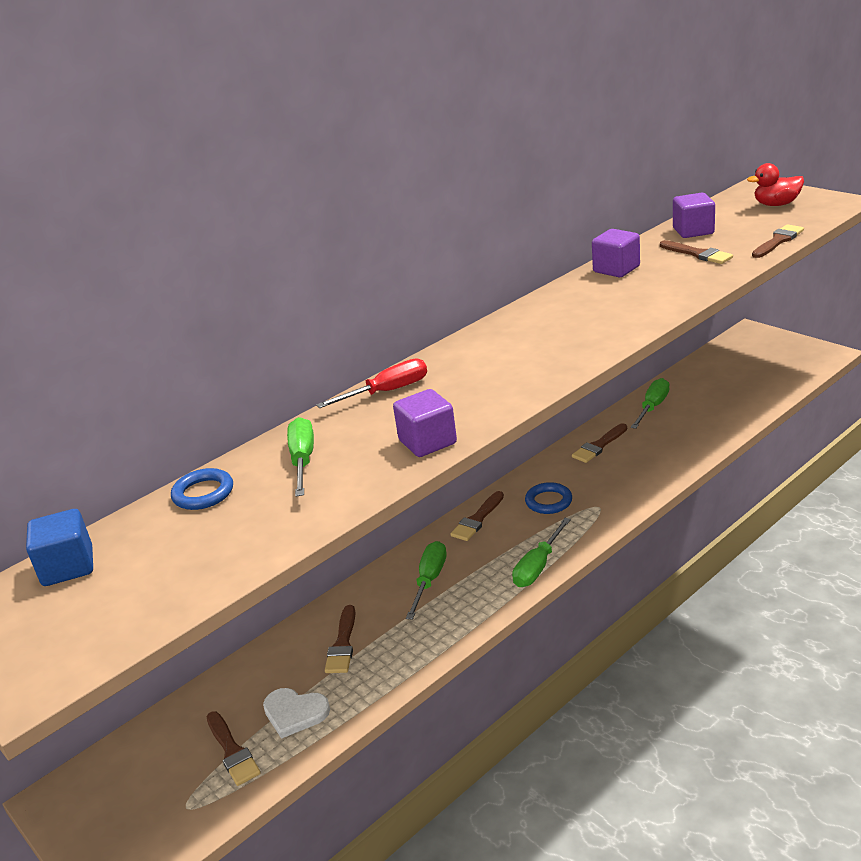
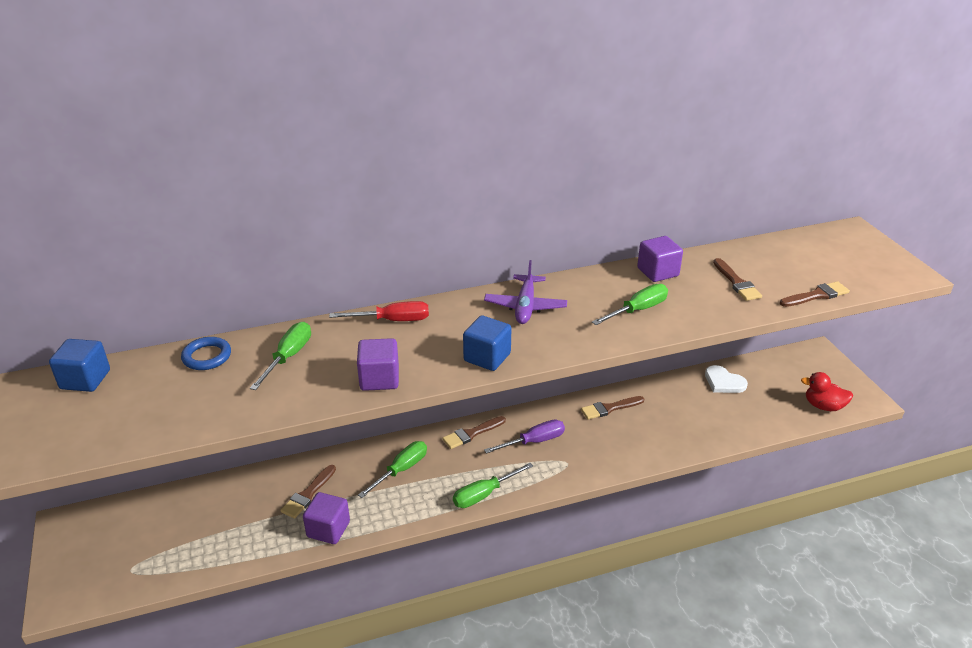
camera: 20 degrees right, 5 degrees up
(232, 751) = (184, 543): brown brush -> none
(295, 713) = (241, 533): white heart -> white heart (723, 382)
(516, 335) = (525, 306): none -> purple plane
(522, 386) = (487, 357): none -> blue cube
(548, 501) = (534, 441): blue ring -> purple screwdriver
(652, 407) = (679, 391): green screwdriver -> green screwdriver (638, 310)
(693, 231) = (755, 257): purple cube -> purple cube (328, 529)
(776, 204) = (852, 255): red duck -> red duck (823, 406)

